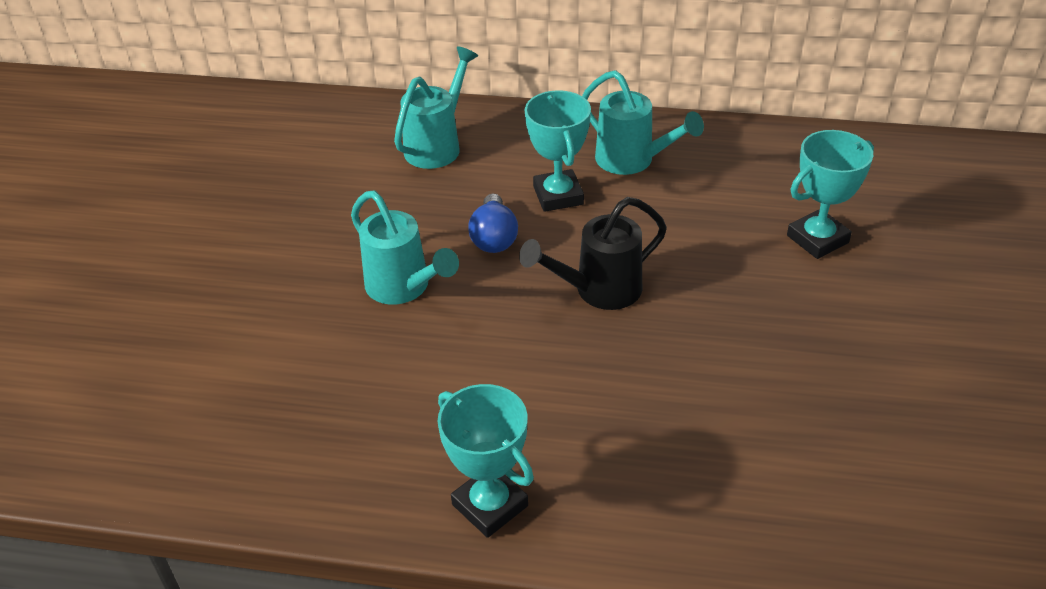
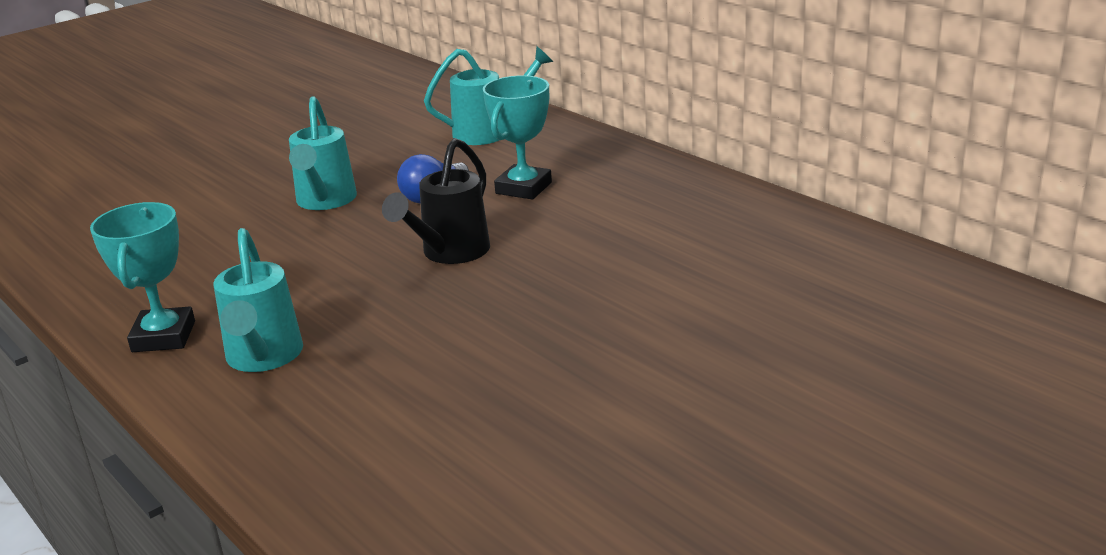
camera: 40 degrees right, 15 degrees down
(599, 291) = (450, 253): black watering can -> black watering can turned 75 degrees counterclockwise
(632, 161) = (621, 186): turquoise watering can -> turquoise watering can (263, 358)
(817, 239) = (691, 290): turquoise trophy -> none

